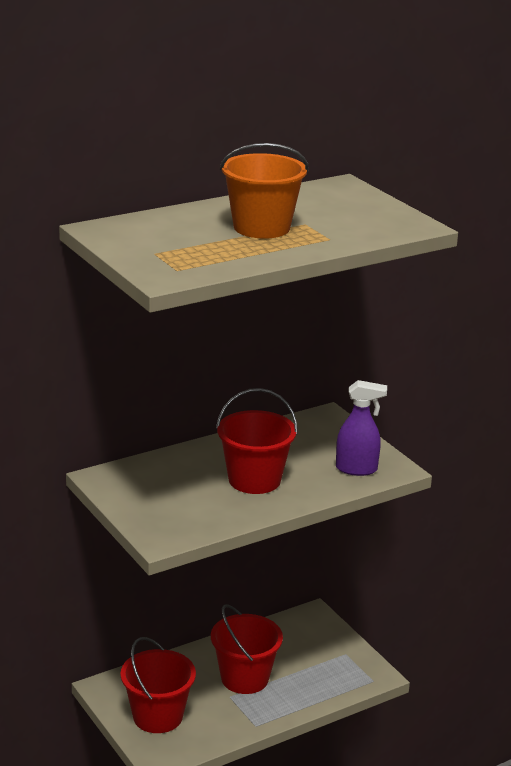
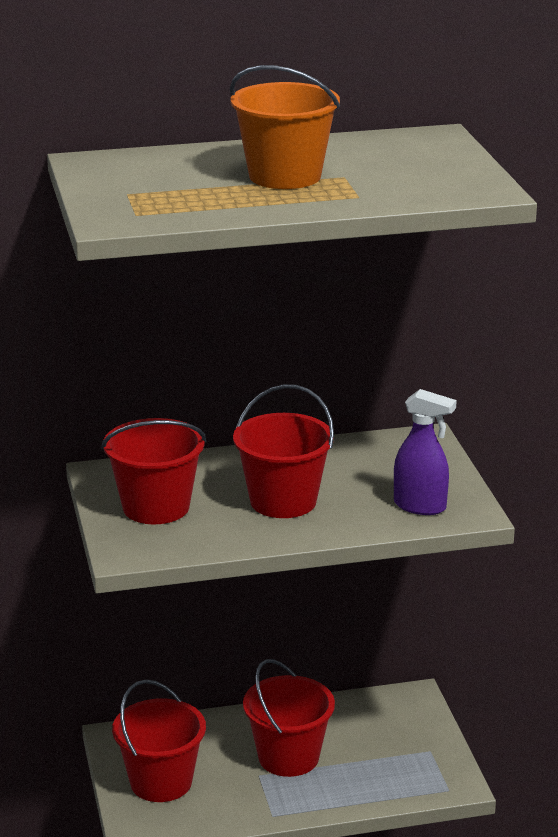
camera: 20 degrees right, 0 degrees up
(161, 499) = (156, 507): none -> red bucket

